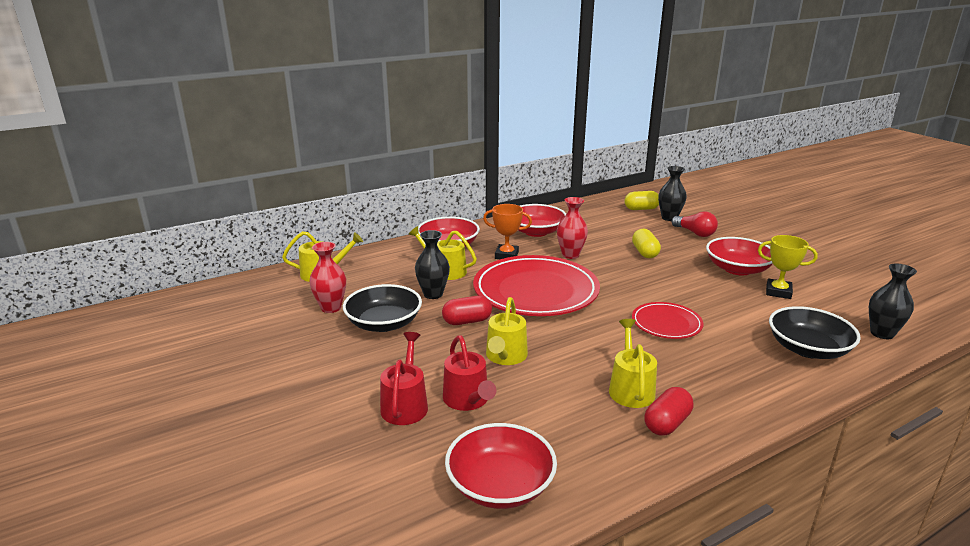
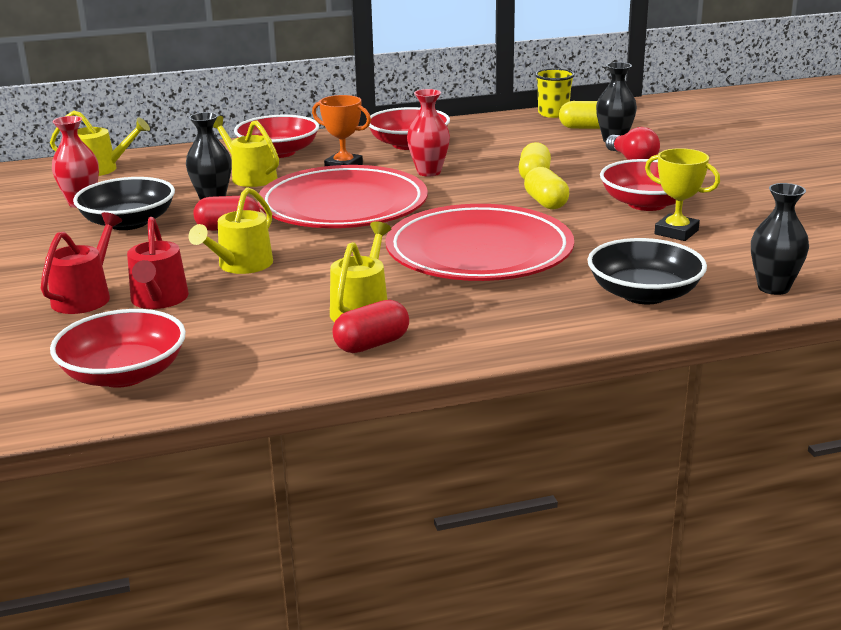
camera: 15 degrees right, 0 degrees up
(610, 199) = (553, 113): none -> yellow cup
(666, 324) = (479, 252): red plate -> red plate, size x1.97
(672, 275) = (545, 203): none -> yellow capsule

